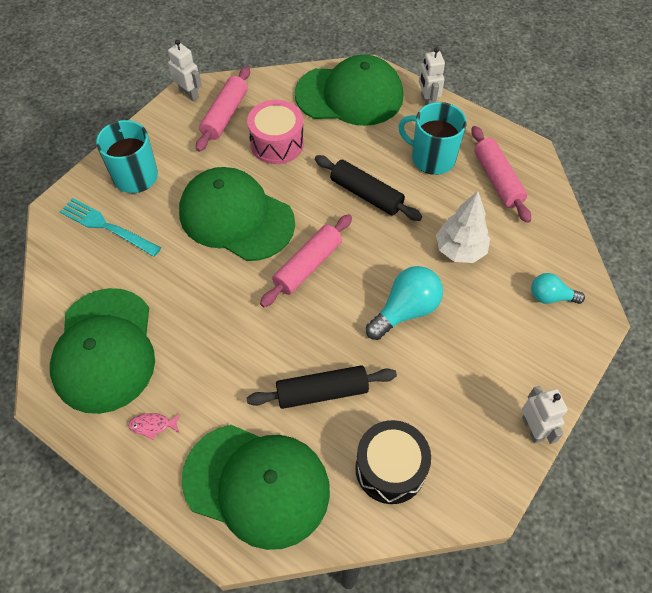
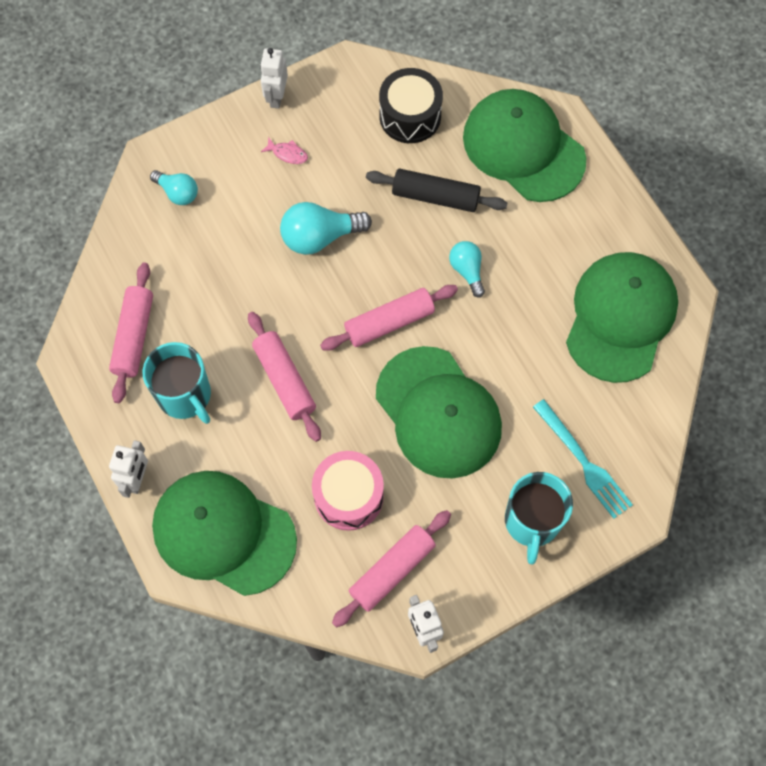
camera: 155 degrees left, 10 degrees up
(153, 425) = (595, 229): pink fish -> pink fish (288, 154)
(261, 335) = (467, 270): none -> turquoise light bulb
(366, 194) = (284, 380): black rolling pin -> pink rolling pin
(460, 250) = (229, 274): white tree -> none

